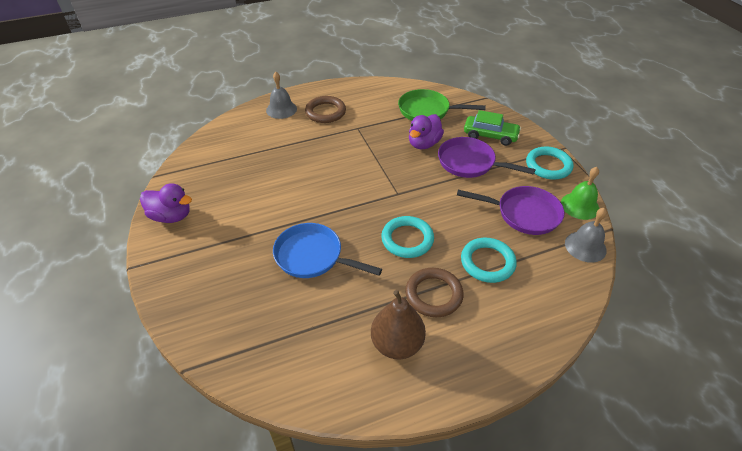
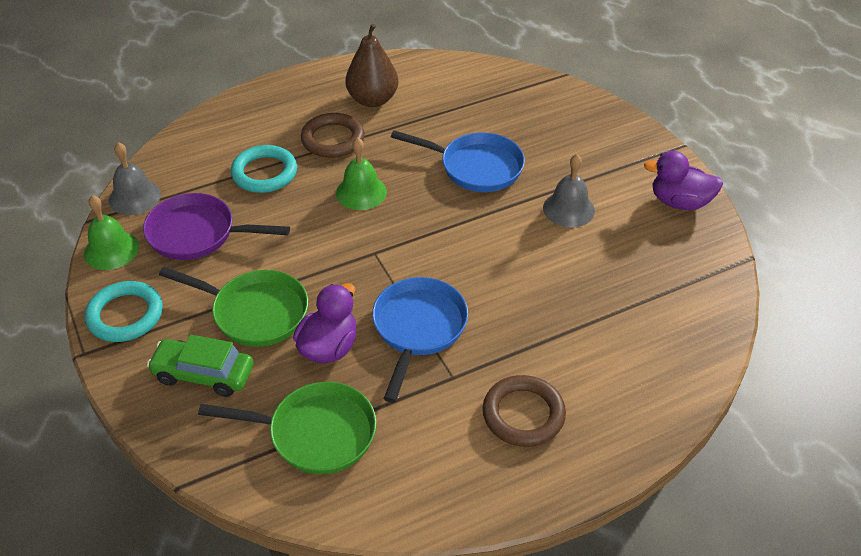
camera: 175 degrees right, 0 degrees up
(281, 109) = (615, 416): grey bell -> grey bell (568, 209)
(373, 149) = (418, 328): none -> blue pan
(407, 239) = (361, 192): turquoise ring -> green bell
(470, 163) = (255, 312): purple pan -> green pan

